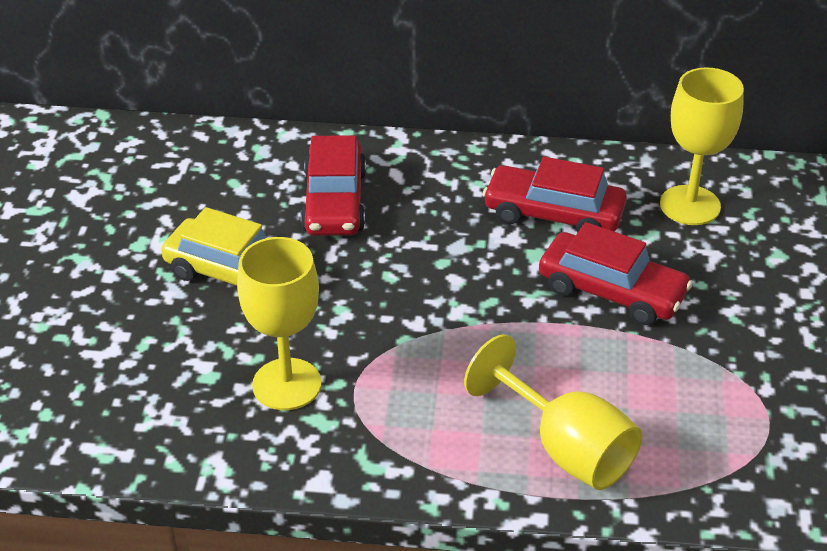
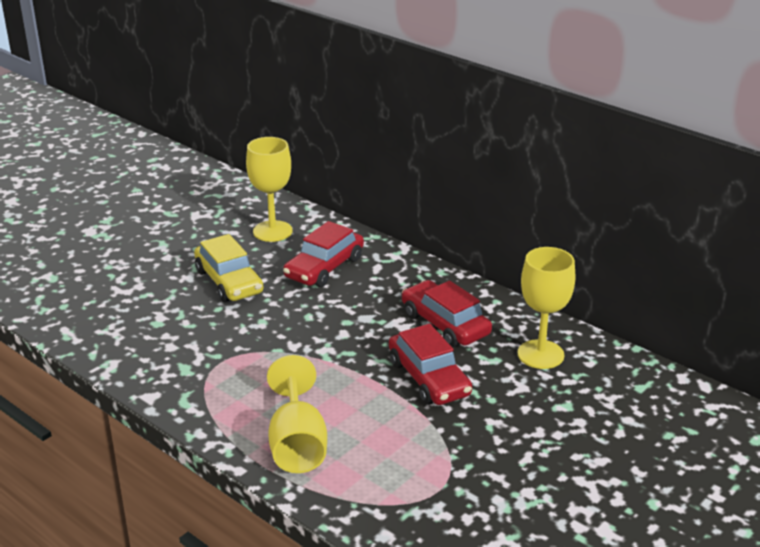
camera: 35 degrees right, 10 degrees down
(287, 384) = (190, 344): yellow goblet -> yellow goblet (272, 231)

